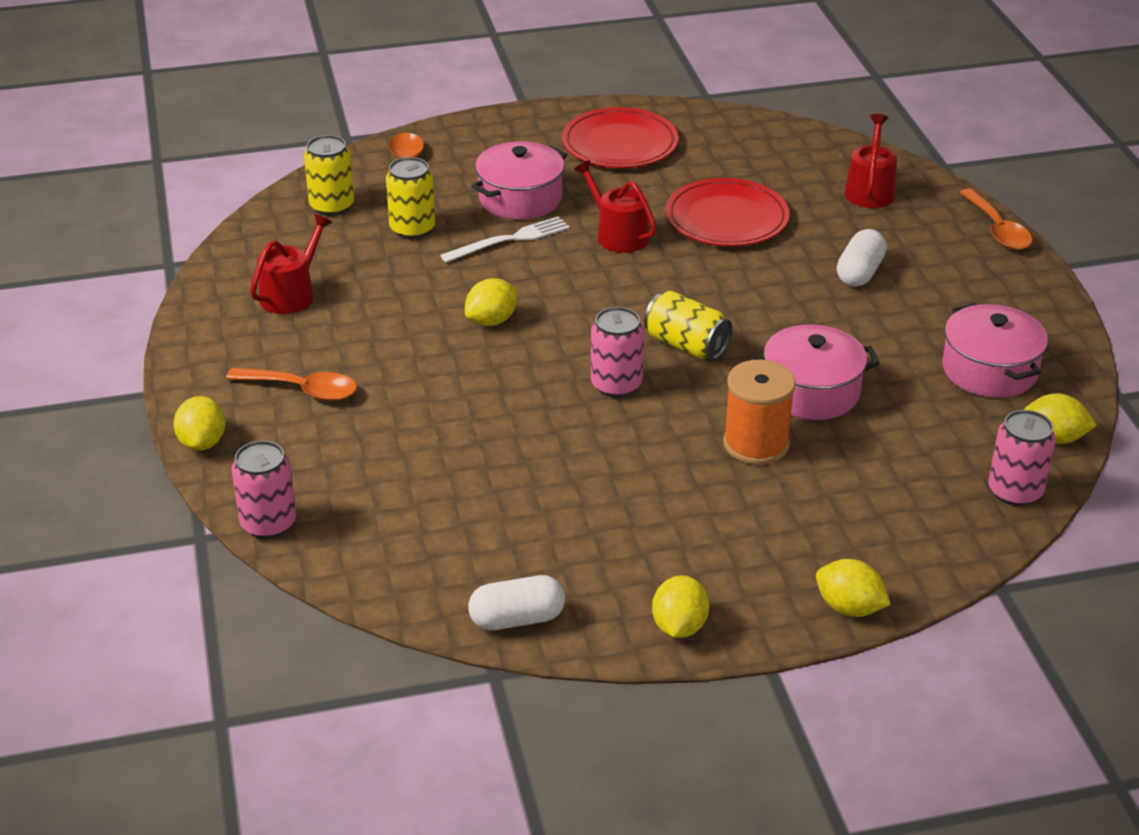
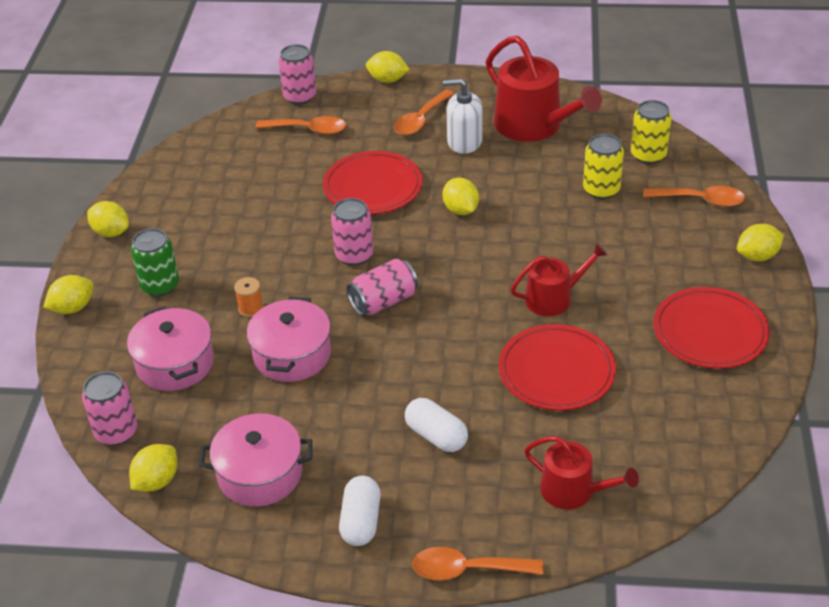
camera: 110 degrees right, 5 degrees up
(291, 294) = (534, 126): red watering can -> red watering can, size x1.71
(344, 343) = (464, 141): none -> white soap dispenser
(356, 492) = (308, 130): none -> orange spoon
(472, 400) = (373, 187): none -> red plate
(490, 128) = (757, 256): none -> yellow lemon
(510, 240) = (567, 237): white fork -> none
(517, 619) = (162, 173): white capsule -> white capsule (361, 521)
(520, 199) = (629, 253): pink pot -> pink pot (175, 363)
(686, 345) = (383, 301): yellow can -> pink can
(756, 444) = (250, 308): orange spool -> orange spool, size x0.51
(760, 537) = (160, 286): none -> green can

